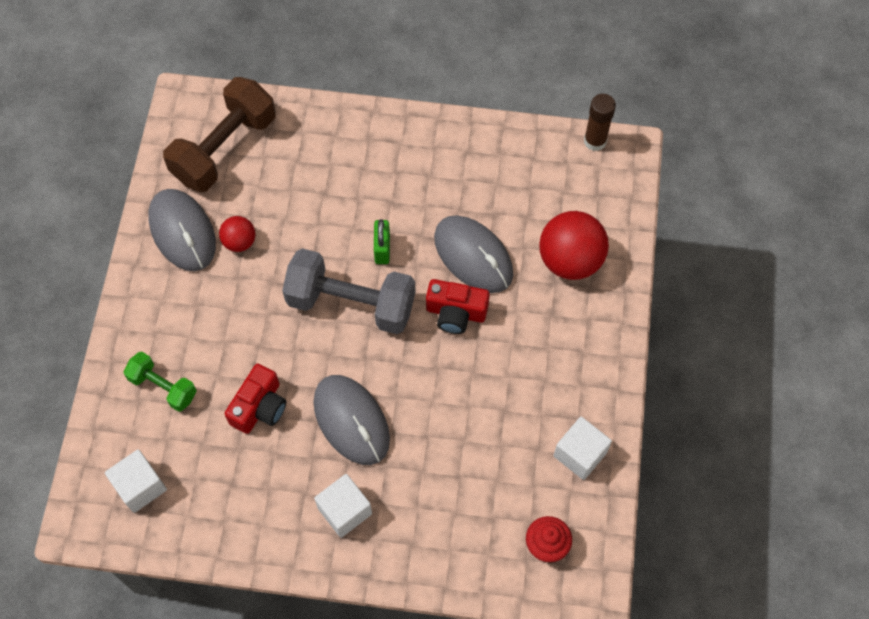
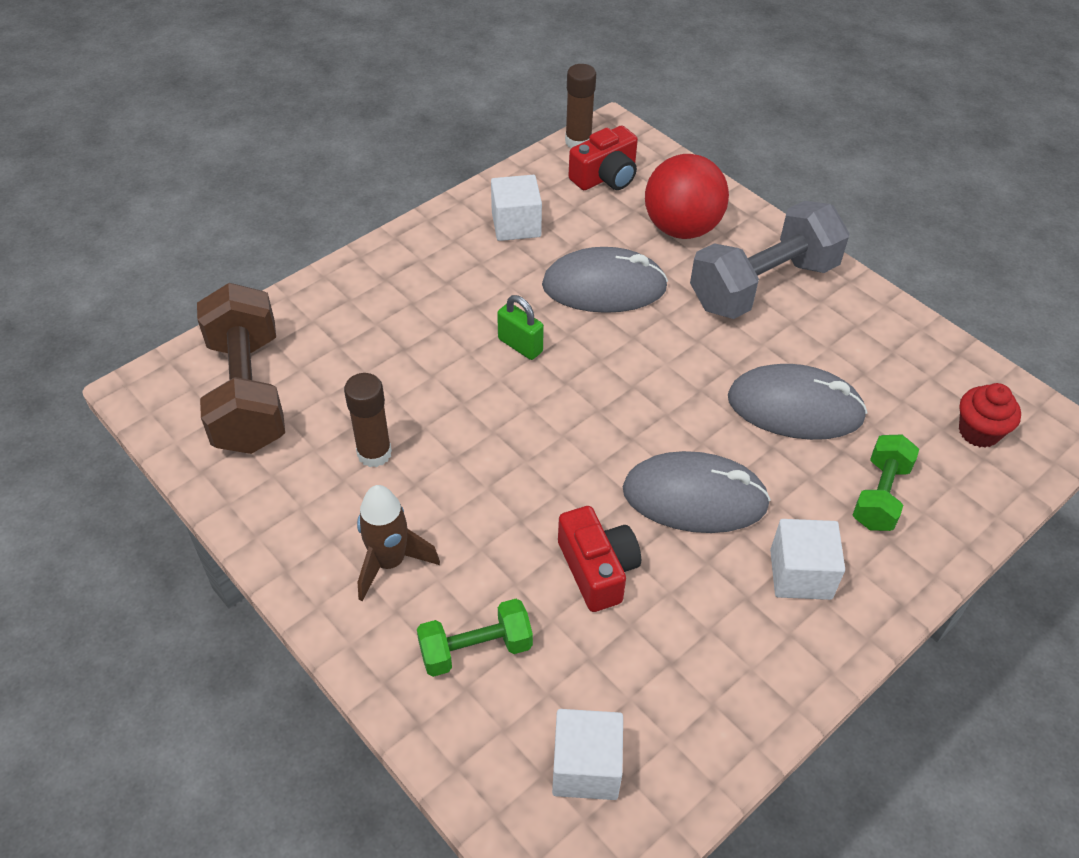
camera: 50 degrees left, 15 degrees down
(179, 307) = (389, 562): none -> brown rocket
(182, 232) = (300, 496): grey mouse -> grey mouse (795, 407)
(239, 242) = (374, 453): red ball -> brown glue stick
(351, 303) = (554, 408): grey dumbbell -> grey dumbbell (763, 285)
(441, 518) = (880, 495): none -> green dumbbell
(456, 313) = (653, 337): red camera -> red camera (605, 177)
(580, 454) = (896, 346): white cube -> white cube (516, 225)

